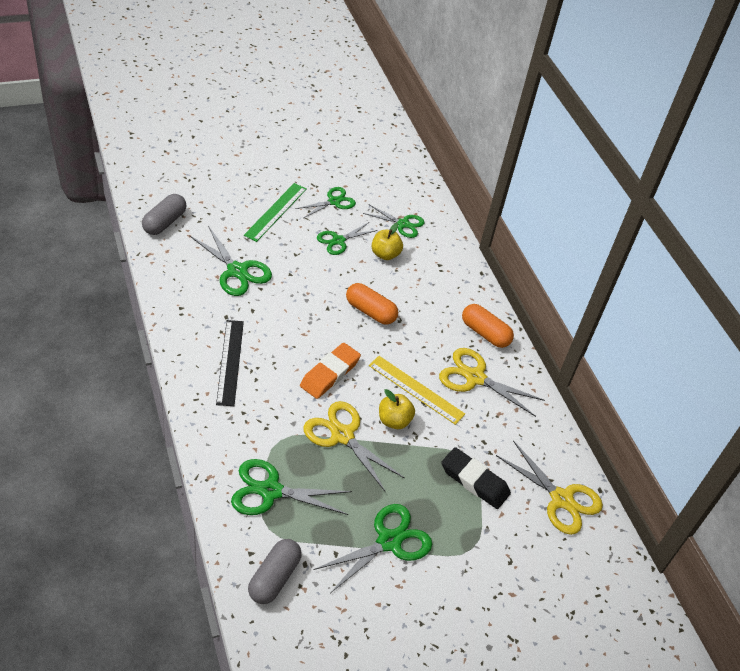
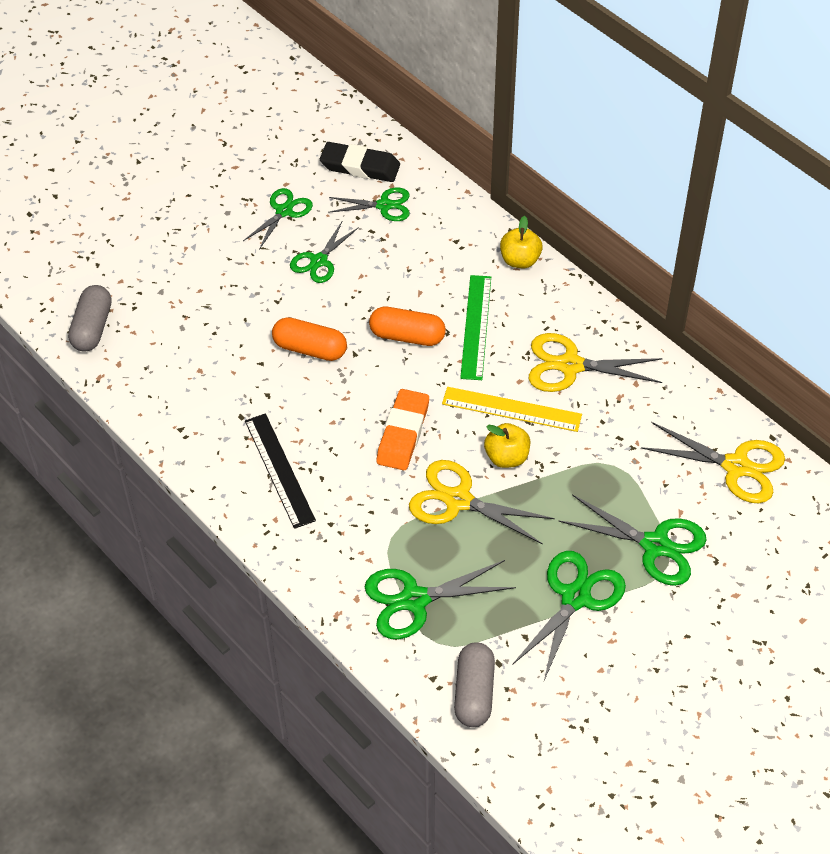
camera: 15 degrees left, 5 degrees up
(237, 271) = (219, 353): green scissors -> green scissors (655, 545)
(275, 211) = (220, 255): green ruler -> green ruler (475, 327)
(385, 254) = (384, 255): yellow apple -> yellow apple (520, 260)
(474, 481) = (632, 488): black eraser -> black eraser (360, 166)
(485, 333) = (554, 305): orange capsule -> orange capsule (310, 349)

